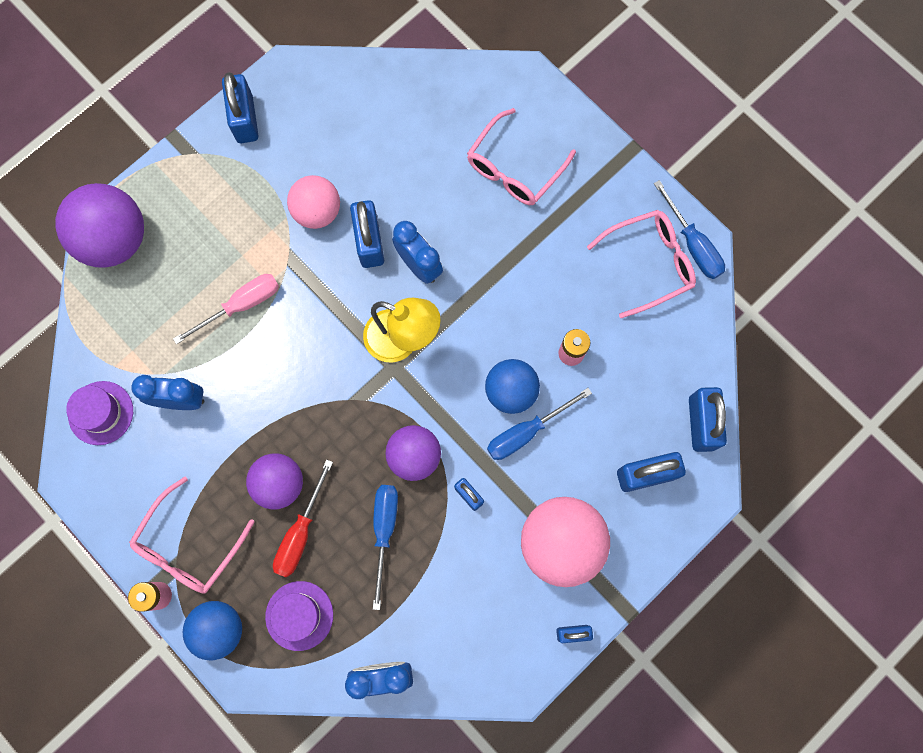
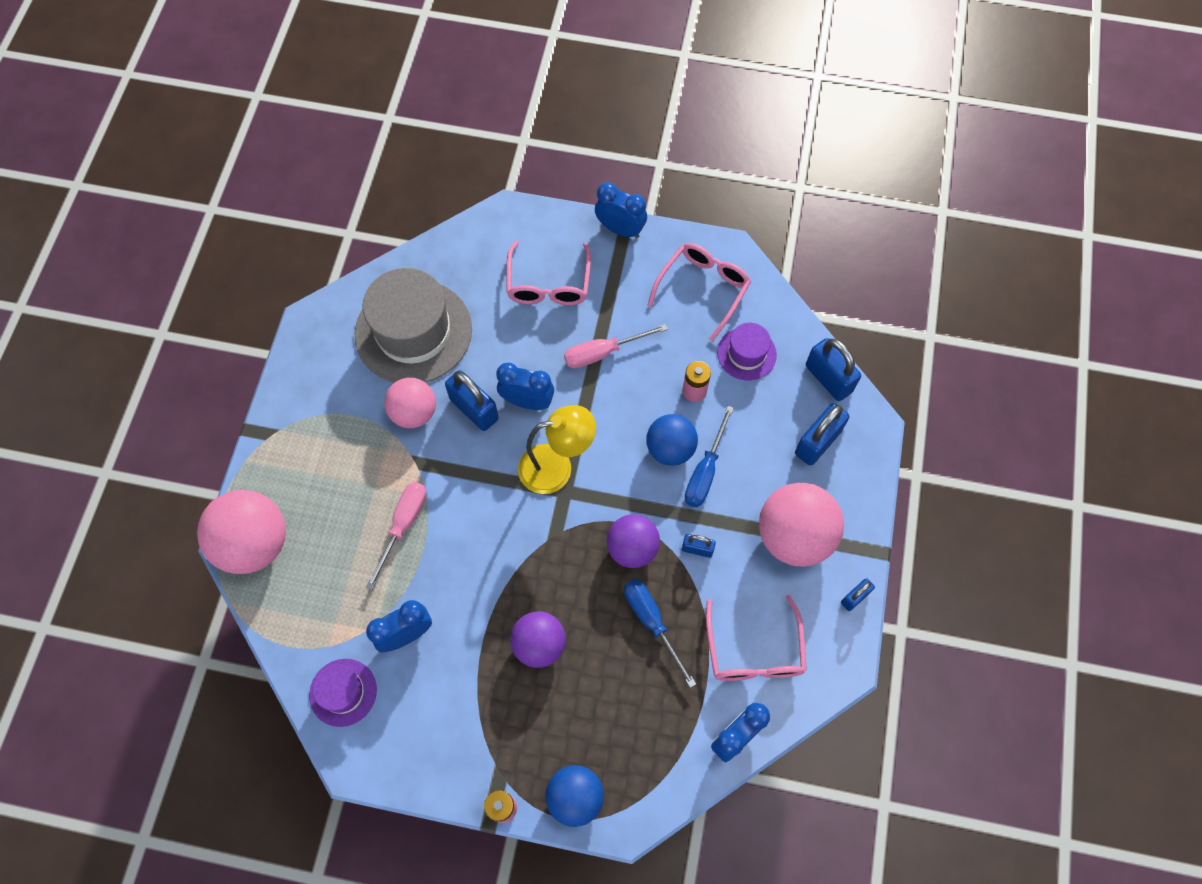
camera: 35 degrees left, 10 degrees down
(115, 240) = (254, 543): purple ball -> pink ball
(189, 545) = (499, 747): pink glasses -> pink glasses (754, 650)
(245, 119) = (300, 379): blue padlock -> none
(299, 615) = (633, 738): purple hat -> purple hat (746, 353)
(300, 532) = (585, 671): red screwdriver -> none
(367, 137) = (413, 332): none -> grey hat
(516, 264) = (603, 353): none -> pink screwdriver
(616, 157) = (620, 229): none -> blue clock
(692, 244) = (724, 256): blue screwdriver -> none

